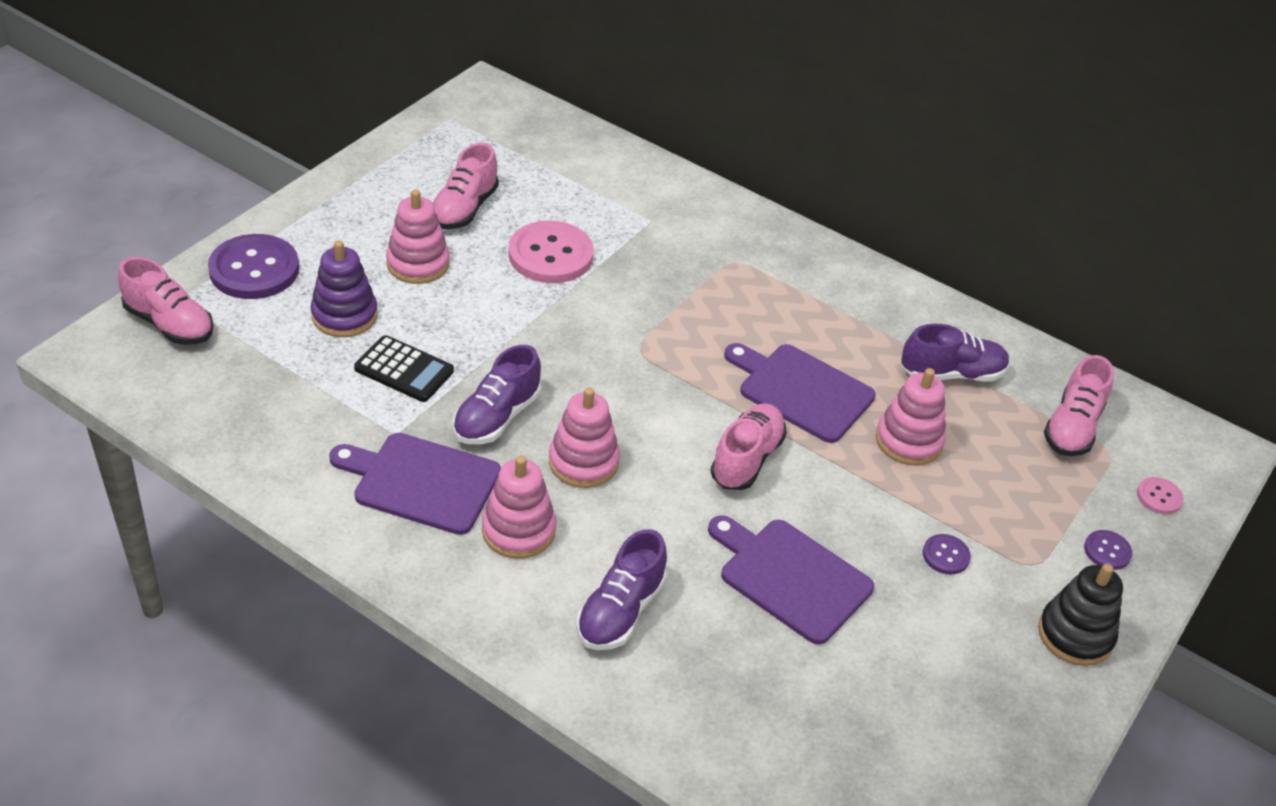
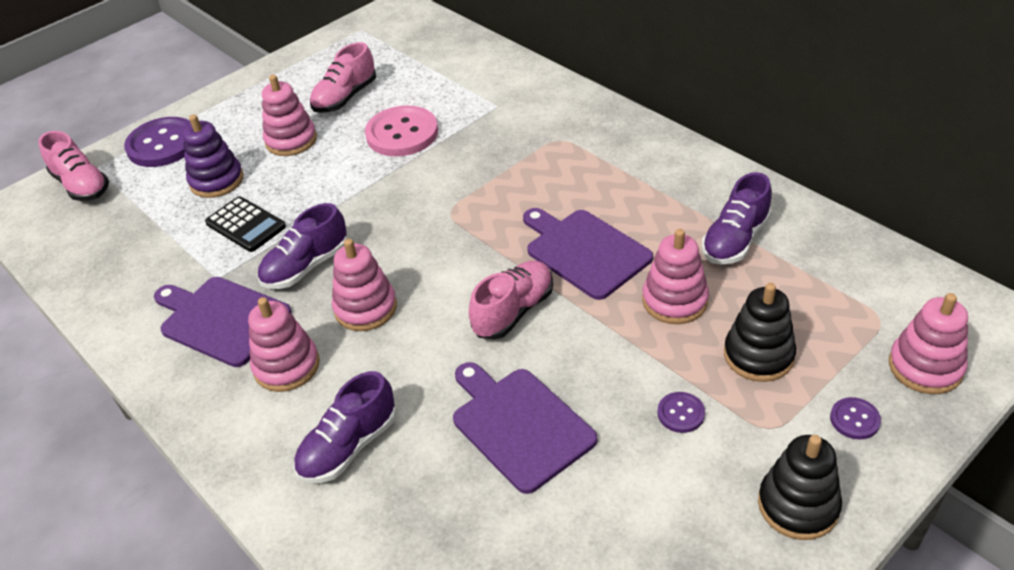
camera: 20 degrees right, 0 degrees up
(951, 374) = (735, 240): purple shoe -> purple shoe turned 120 degrees clockwise
(1004, 493) = (758, 355): none -> black stacking toy
(1072, 427) = (846, 294): pink shoe -> none
(1159, 497) = (925, 367): pink button -> pink stacking toy

